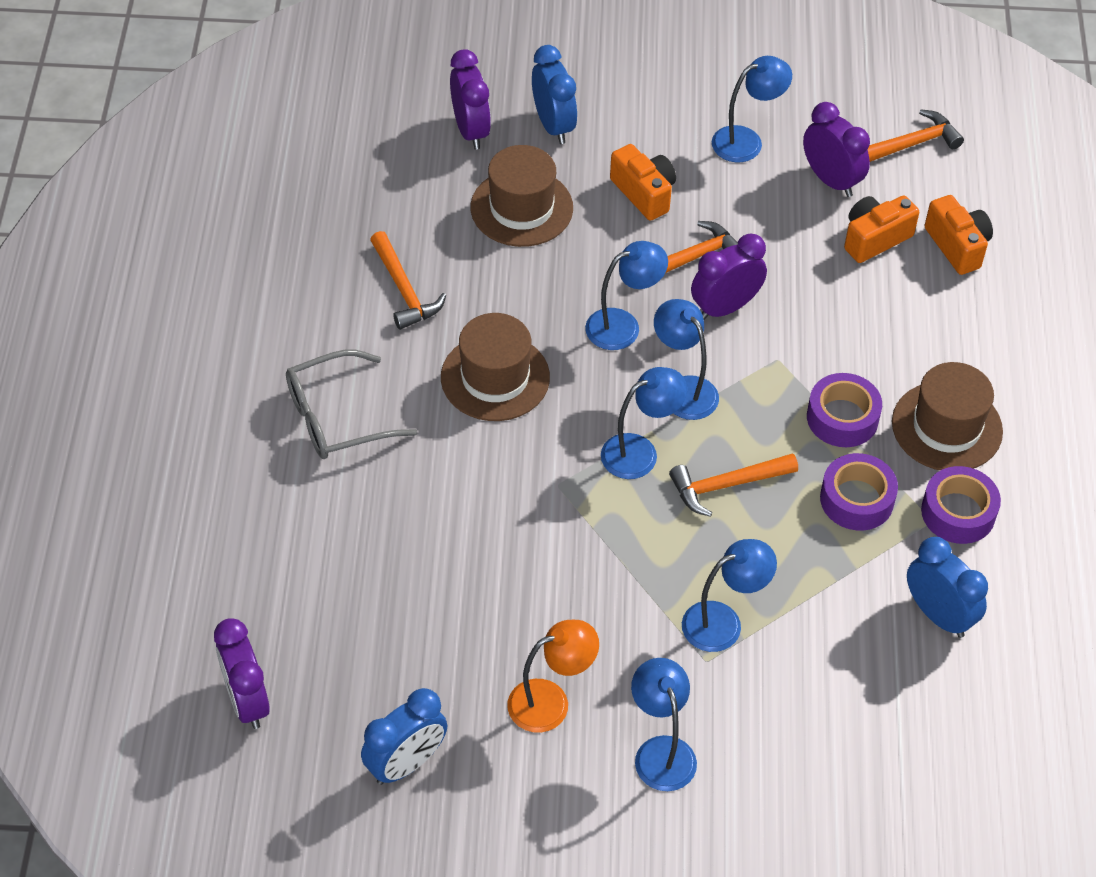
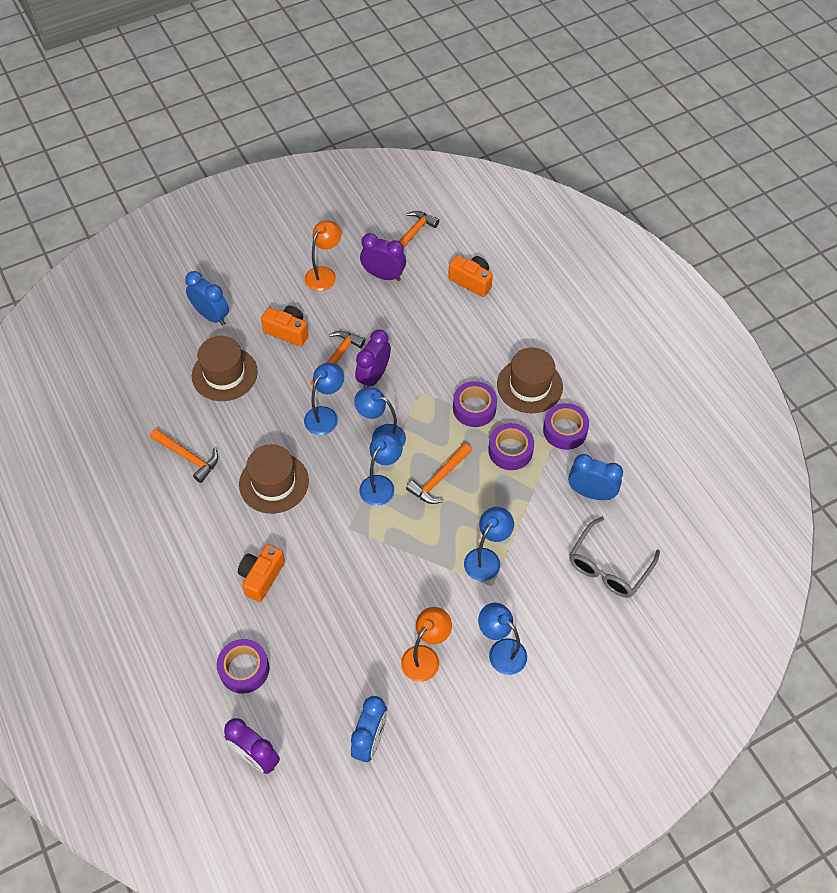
camera: 30 degrees left, 5 degrees up
(302, 587) = (244, 669): none -> purple tape
(337, 417) = (198, 555): grey glasses -> grey glasses (608, 566)
(470, 130) = (165, 341): purple clock -> none
(746, 141) = (324, 274): blue lamp -> orange lamp
(875, 238) = (427, 298): orange camera -> orange camera (261, 577)

